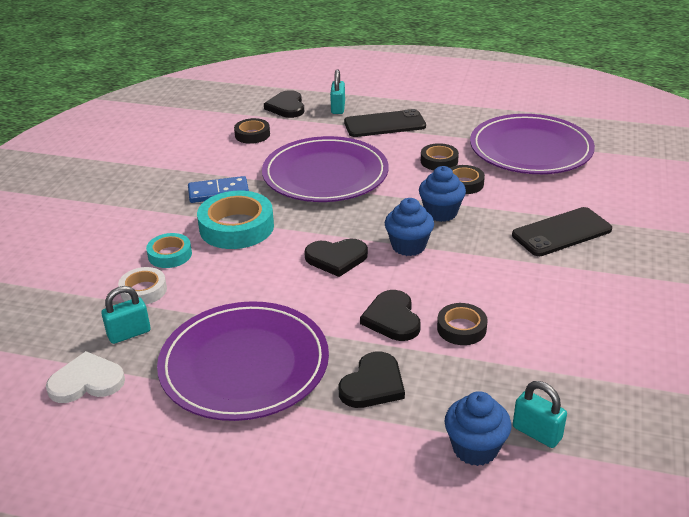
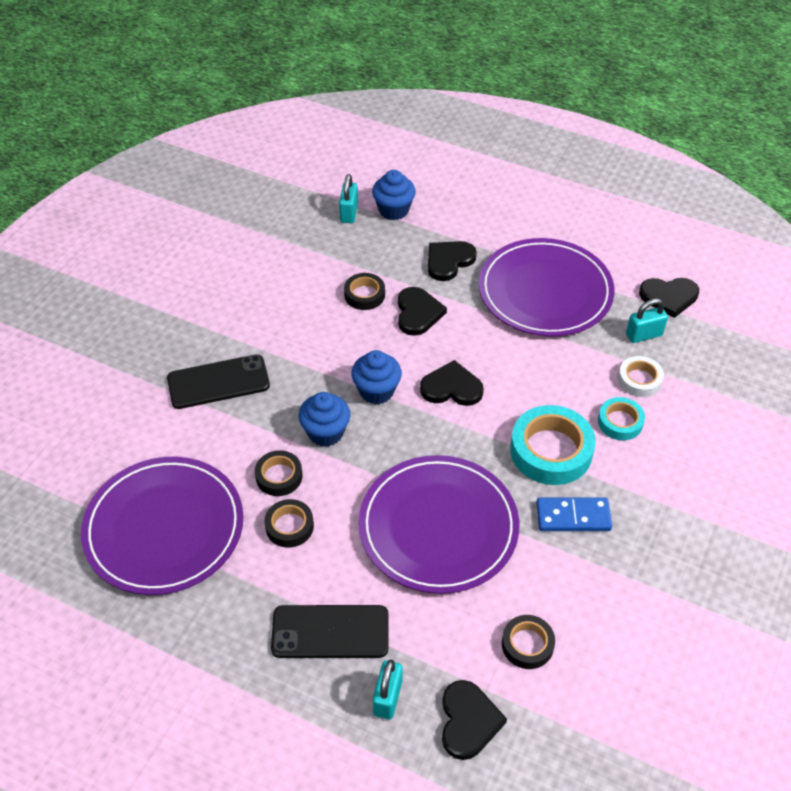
camera: 170 degrees left, 15 degrees up
(86, 381) = (669, 297): white heart -> black heart
(537, 433) = (349, 213): turquoise padlock -> turquoise padlock turned 45 degrees clockwise

